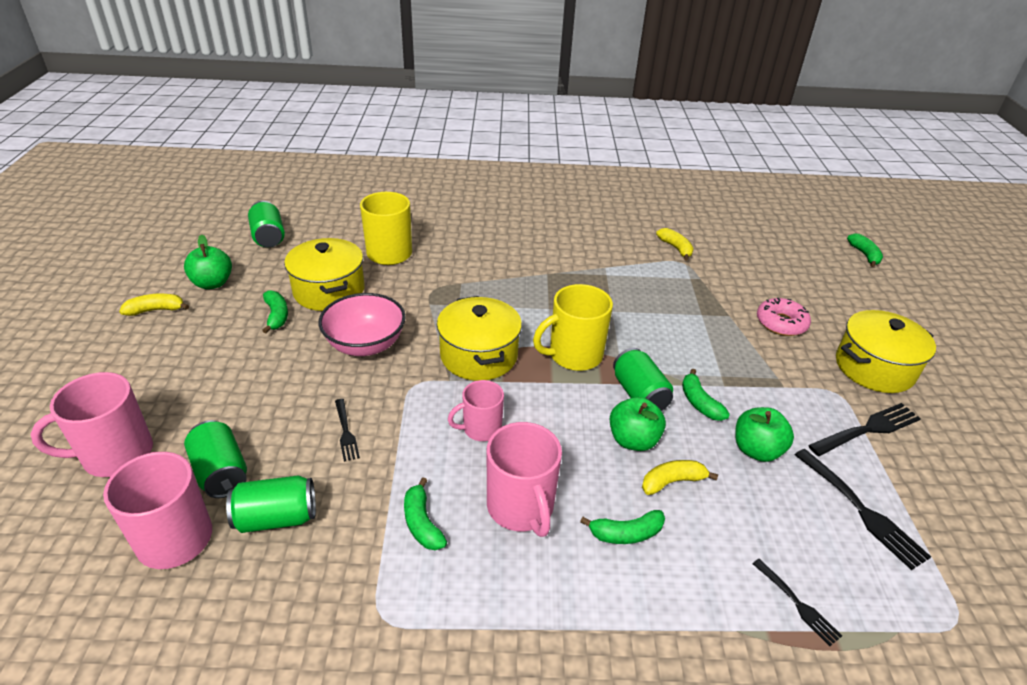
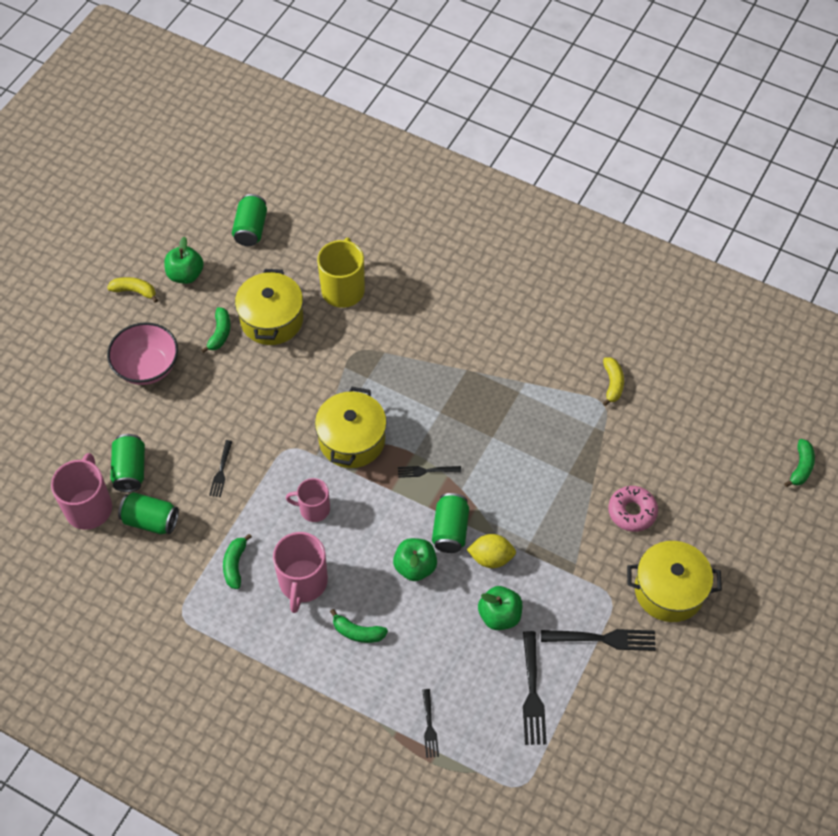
camera: 30 degrees right, 20 degrees up
(116, 454) = (72, 427): pink mug -> none
(365, 345) = (272, 393): pink bowl -> pink bowl (147, 367)
(574, 355) = (426, 471): yellow mug -> black fork
(672, 481) = (417, 611): yellow banana -> none
(699, 403) = (491, 558): green banana -> yellow lemon

